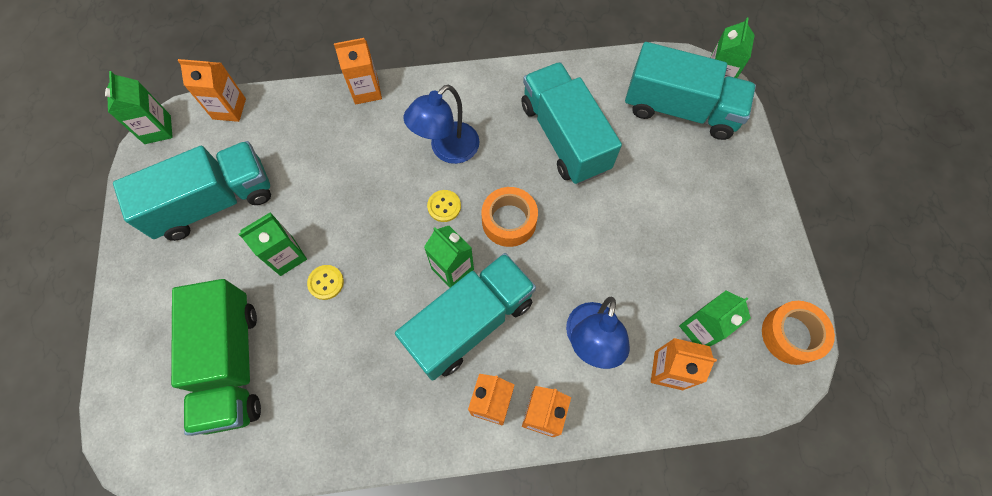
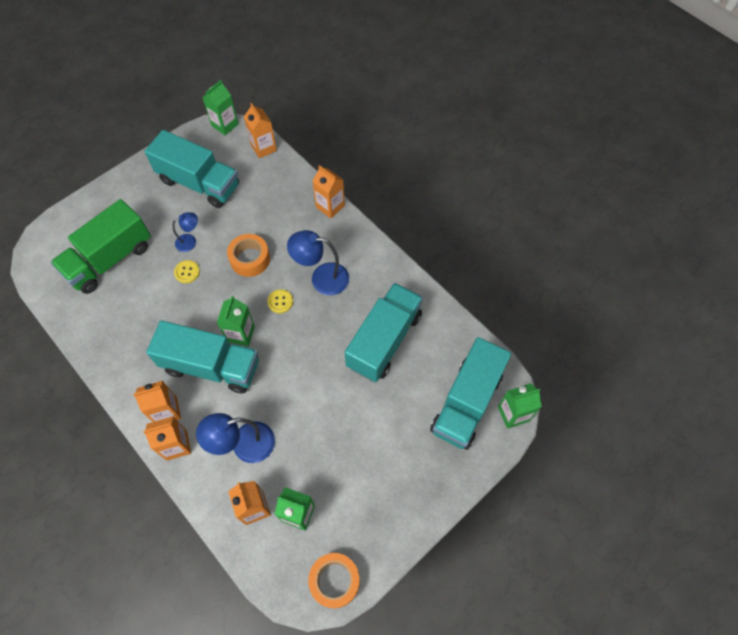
camera: 55 degrees right, 5 degrees down
(286, 256) = (190, 241): green carton -> blue lamp
(509, 221) = (296, 345): orange tape -> orange tape (250, 259)
(680, 109) = (466, 403): turquoise truck -> turquoise truck turned 45 degrees clockwise

